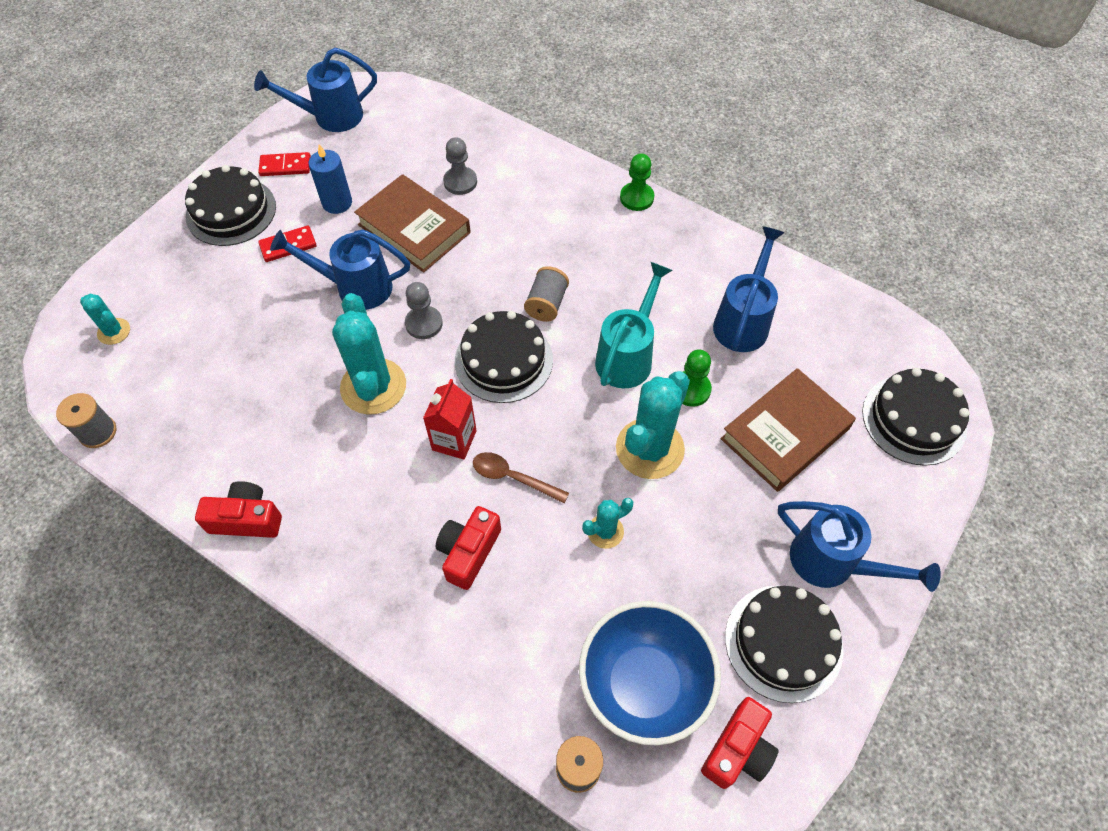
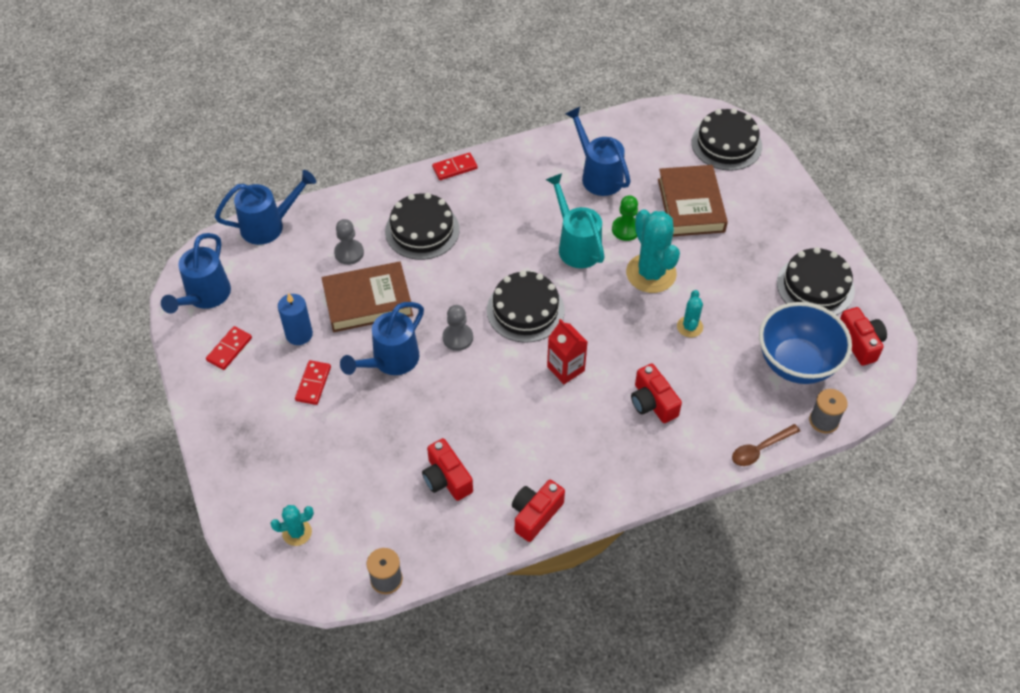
camera: 55 degrees left, 5 degrees down
(231, 211) = (243, 405): black cake -> black cake (422, 230)
(244, 414) = (446, 478): none -> red camera
(373, 386) = (486, 392): turquoise cactus -> none
(512, 477) = (617, 352): brown spoon -> brown spoon (760, 449)
(546, 304) = (500, 263): grey spool -> none
(636, 198) = (455, 168): green pawn -> red domino
(832, 563) = (785, 236): blue watering can -> blue watering can (268, 226)

